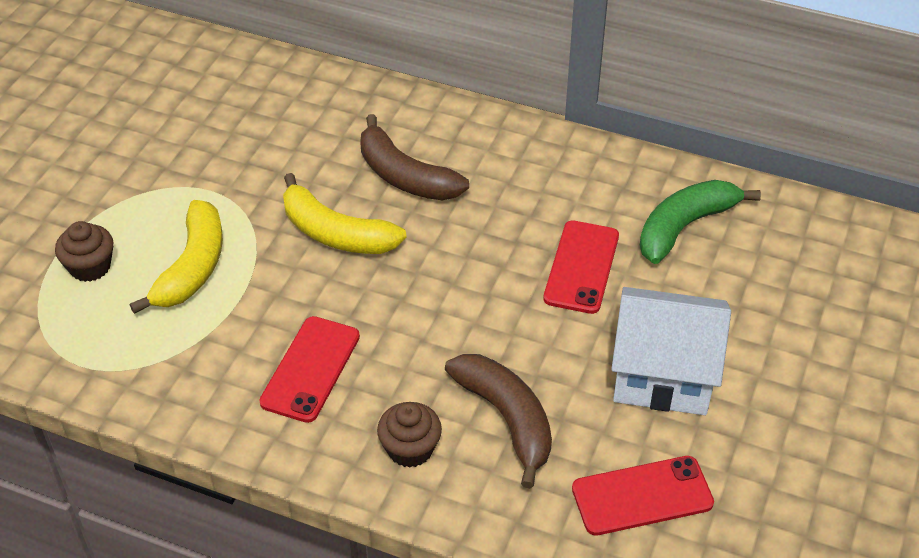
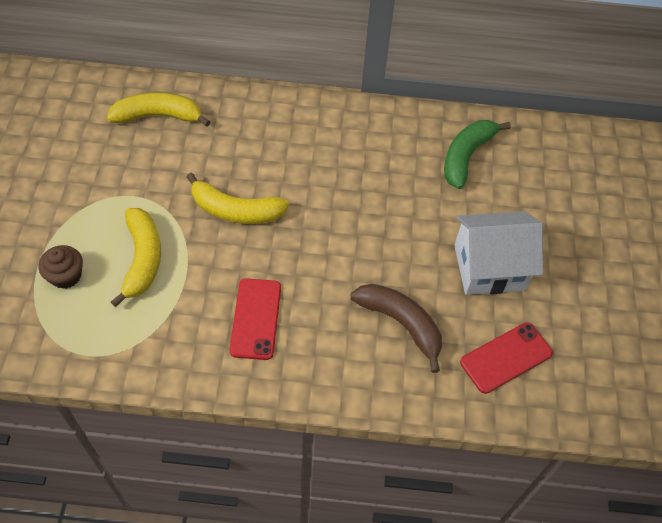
camera: 20 degrees left, 10 degrees up
(280, 102) = (158, 116): none -> yellow banana
(405, 176) = (268, 156): brown banana -> none
(410, 449) = (345, 362): brown cupcake -> none
(582, 267) = (411, 200): red phone -> none

